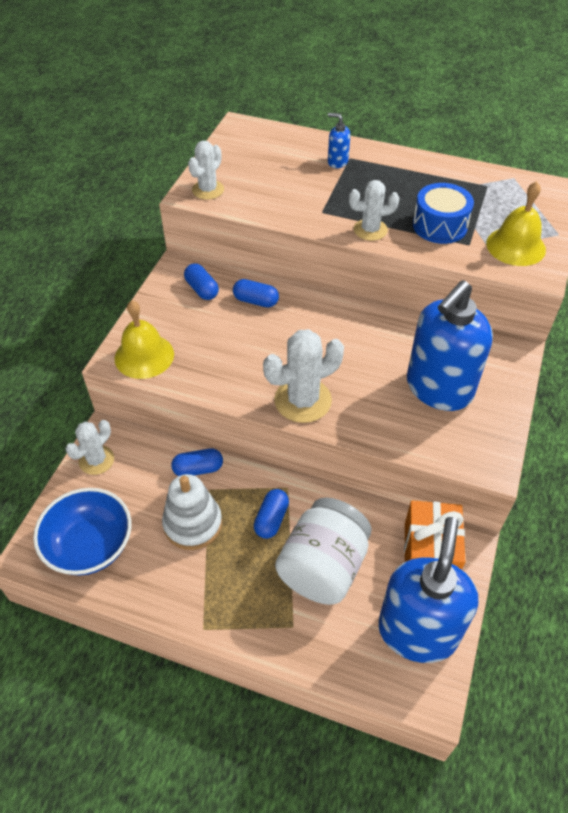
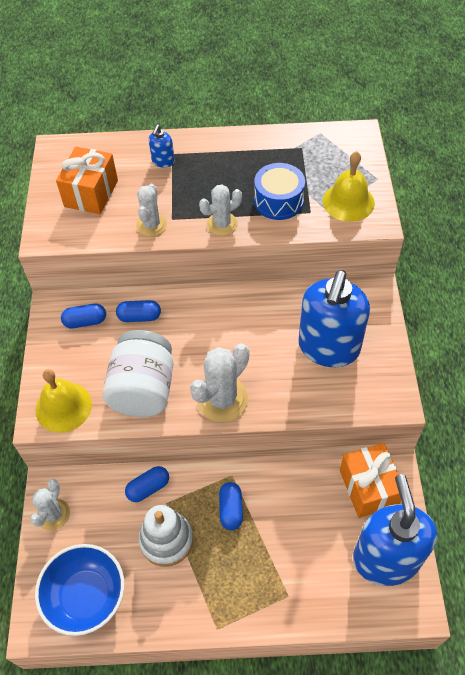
camera: 20 degrees left, 5 degrees up
(202, 289) = (85, 321): blue capsule -> blue capsule turned 45 degrees counterclockwise
(208, 190) = (58, 228): white cactus -> white cactus (151, 225)
(254, 170) = (91, 193): none -> orange gift
(323, 567) = (290, 534): white jar -> white jar (143, 389)
(337, 162) = (163, 161): blue soap dispenser -> blue soap dispenser turned 75 degrees counterclockwise

